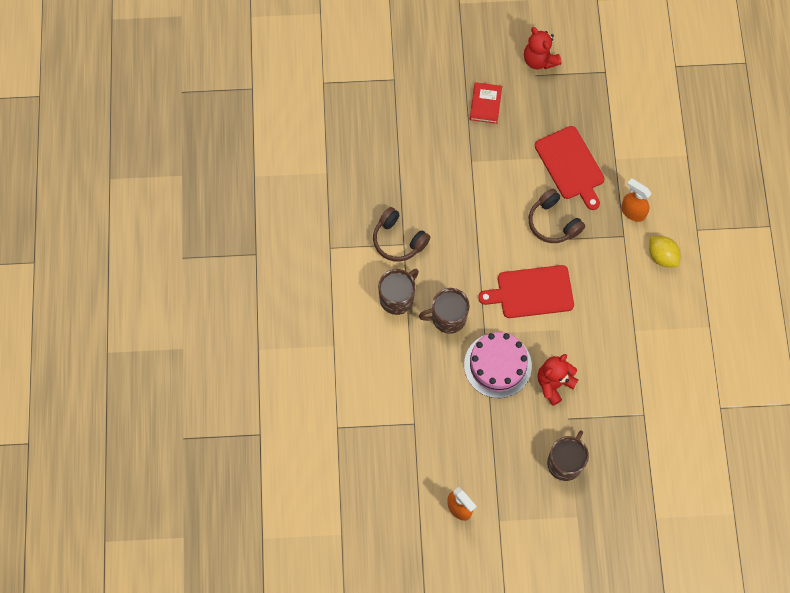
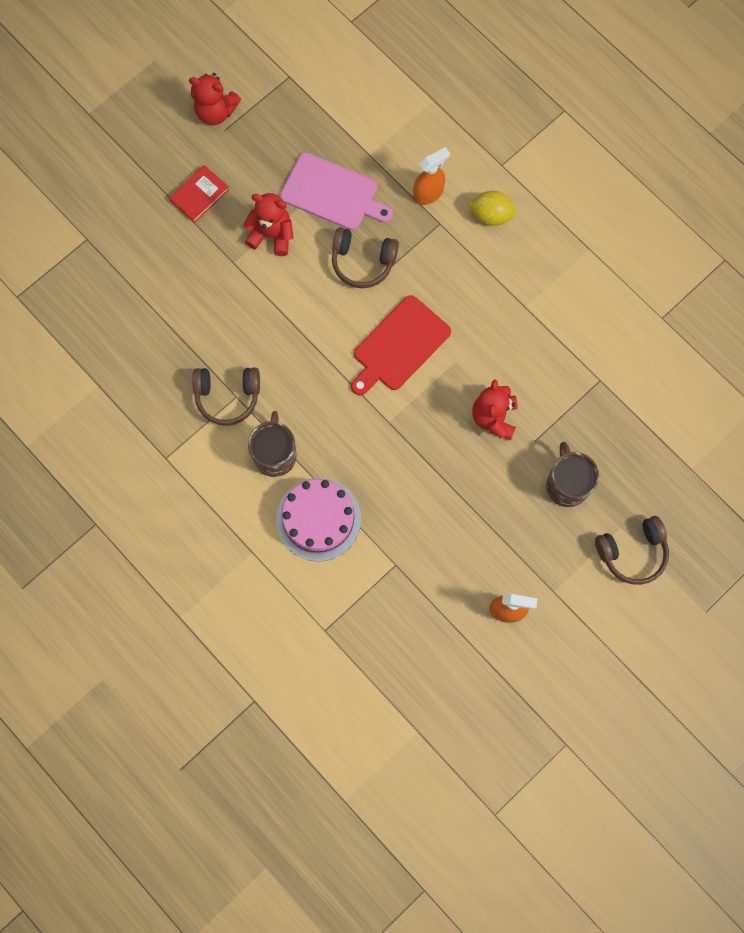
camera: 40 degrees left, 5 degrees up
(448, 318) = (340, 435): brown mug -> none
(485, 104) = (199, 195): red book -> red book turned 75 degrees clockwise
(497, 365) = (426, 443): pink cake -> pink cake (318, 519)
(510, 162) = (272, 235): none -> red teddy bear
(571, 165) = (333, 193): red cutting board -> pink cutting board
(571, 538) = (632, 552): none -> brown headphones
(632, 212) = (428, 193): orange spray bottle -> orange spray bottle turned 150 degrees clockwise

